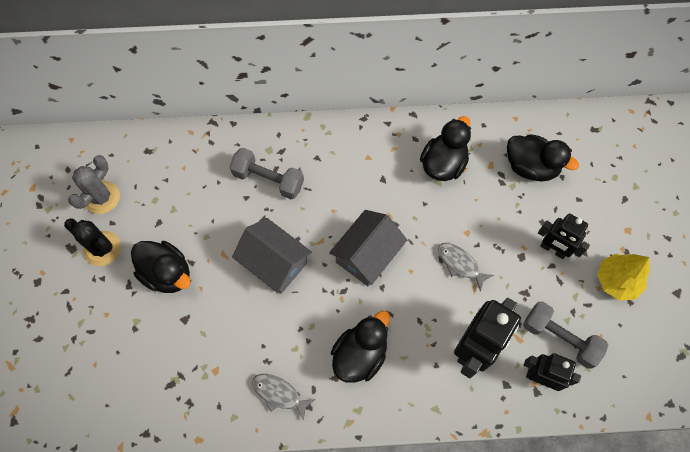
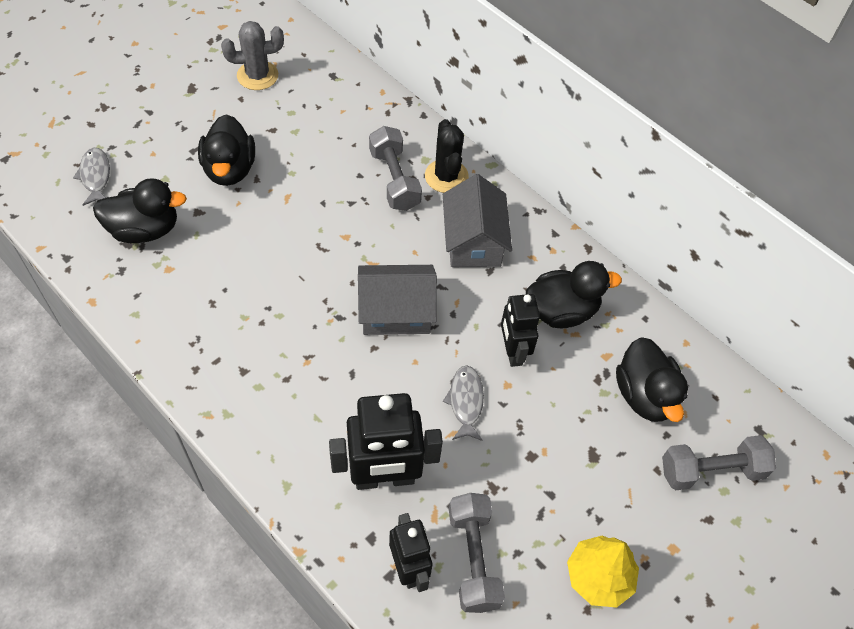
camera: 45 degrees right, 10 degrees down
(102, 248) = (211, 109): black cactus -> black cactus (446, 176)
(274, 263) = (315, 241): grey house -> grey house (473, 241)
(279, 394) = (188, 335): grey fish -> grey fish (95, 176)
(360, 354) = (286, 376): black duck -> black duck (145, 229)
(553, 249) = (571, 482): black robot -> black robot (512, 351)
(599, 173) = (711, 470): none -> grey dumbbell

